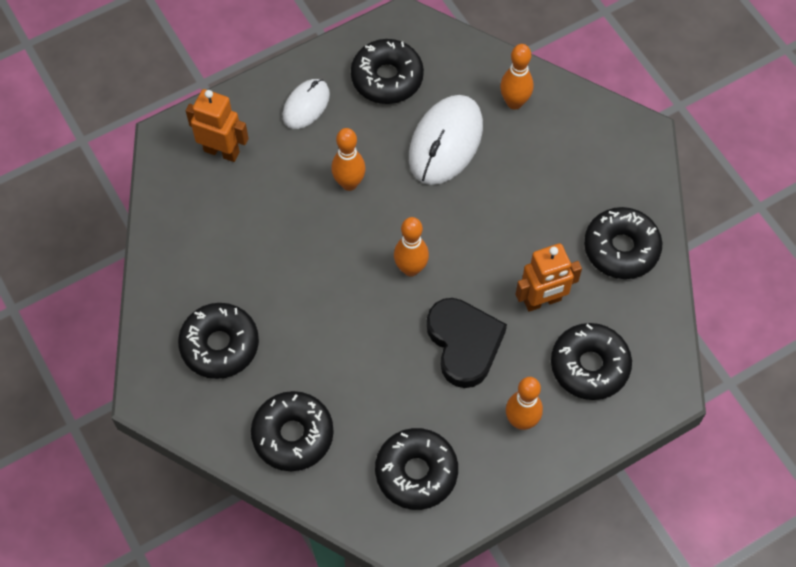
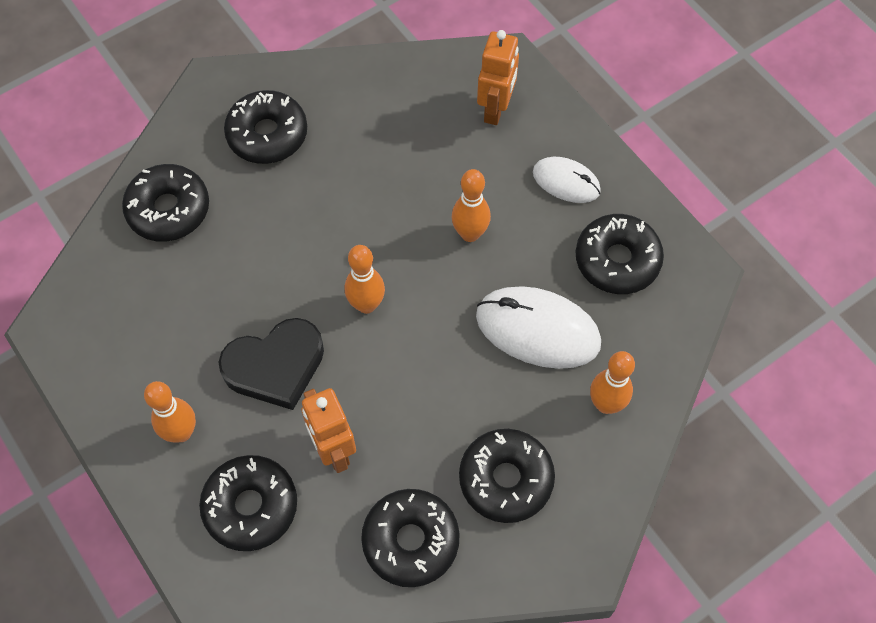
camera: 85 degrees right, 0 degrees up
(416, 472) = (124, 328): black donut -> black donut (506, 479)

